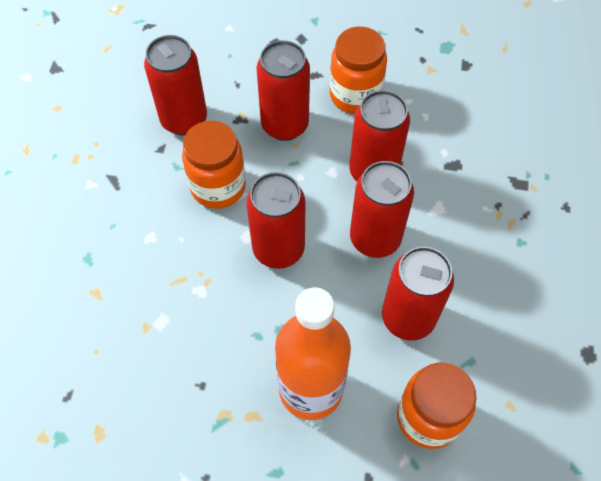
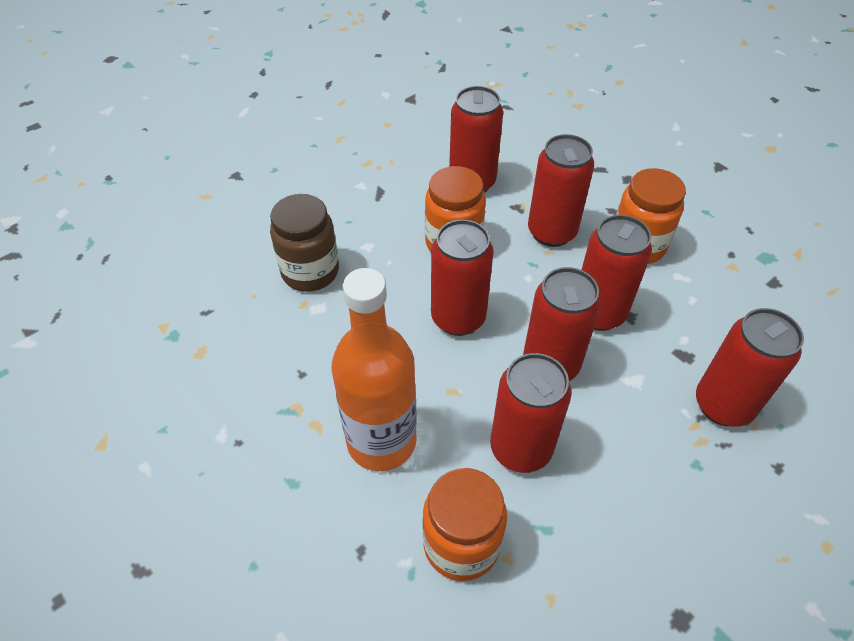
camera: 40 degrees right, 10 degrees down
(124, 294) = (310, 272): none -> brown jar
(504, 186) = (723, 405): none -> red can

